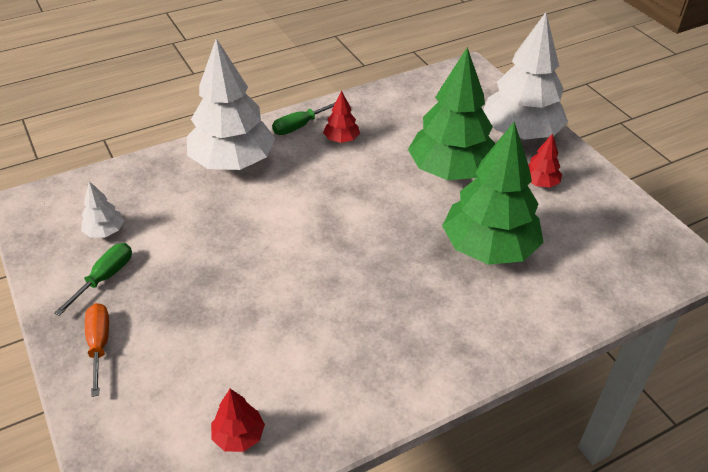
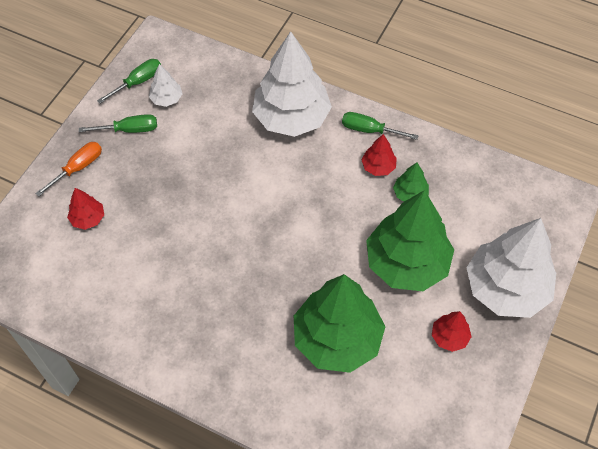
camera: 55 degrees right, 15 degrees up
(56, 242) = (138, 82): none -> green screwdriver
(239, 436) = (64, 287): red tree -> red tree (88, 218)
(386, 136) = (410, 194): none -> green tree

